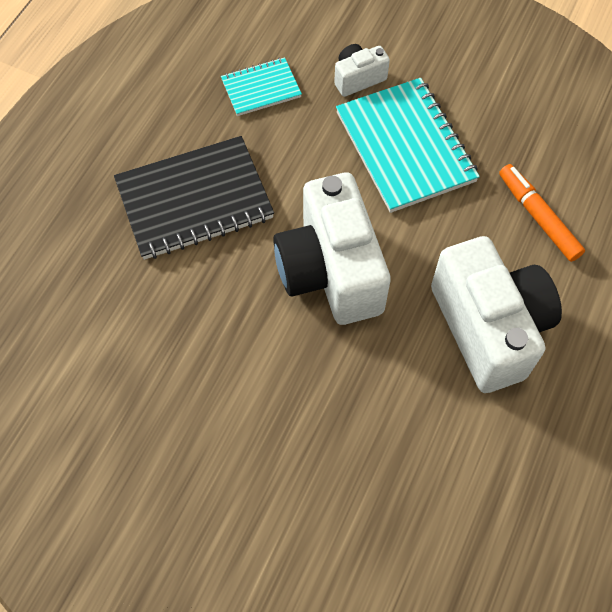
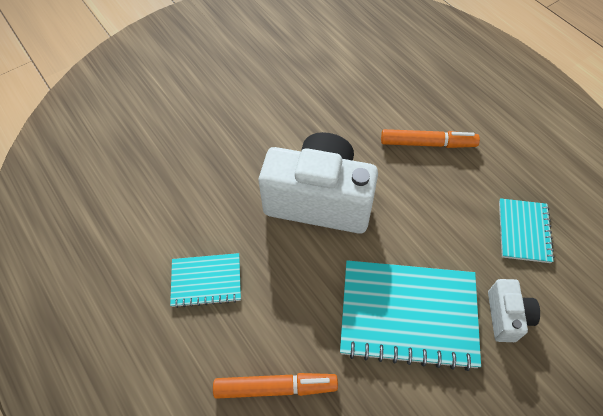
camera: 120 degrees right, 5 degrees down
(194, 200) = (427, 143): black notebook -> orange marker
(488, 328) = (206, 281): white camera -> turquoise notebook

